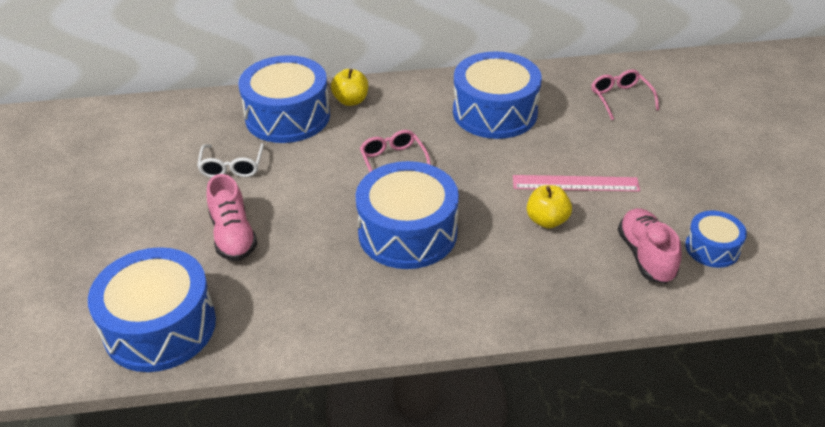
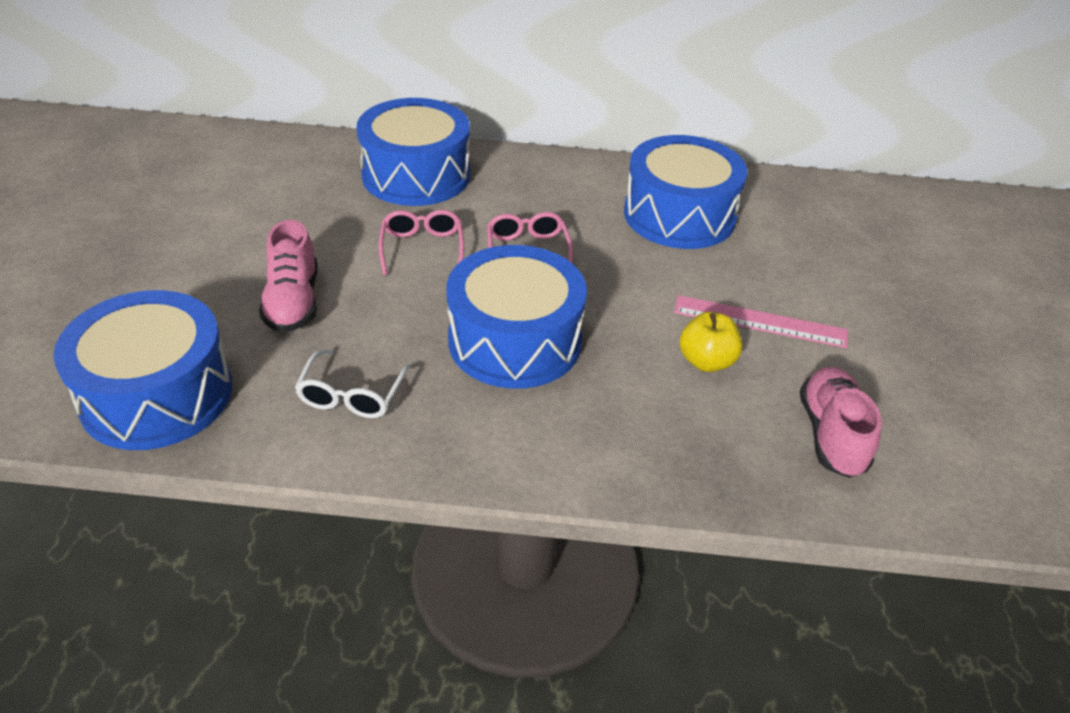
camera: 10 degrees right, 0 degrees up
(232, 167) = (325, 221): white glasses -> white glasses (352, 395)
(351, 100) = (500, 171): yellow apple -> none
(620, 98) = (852, 227): pink glasses -> pink glasses (422, 248)
(712, 248) = (931, 444): blue drum -> none

